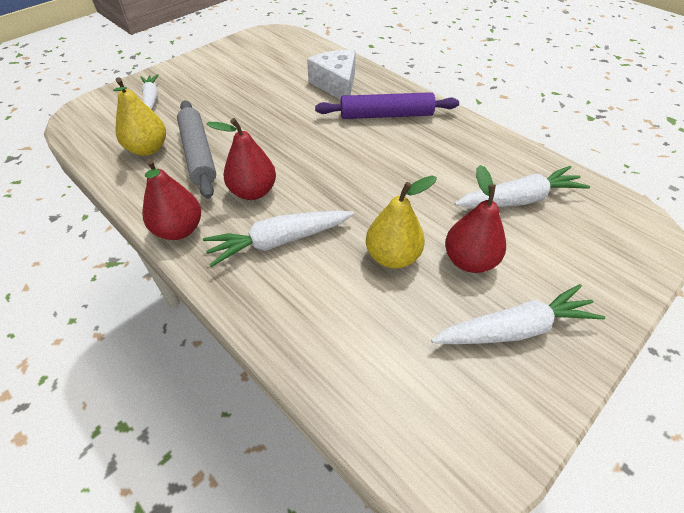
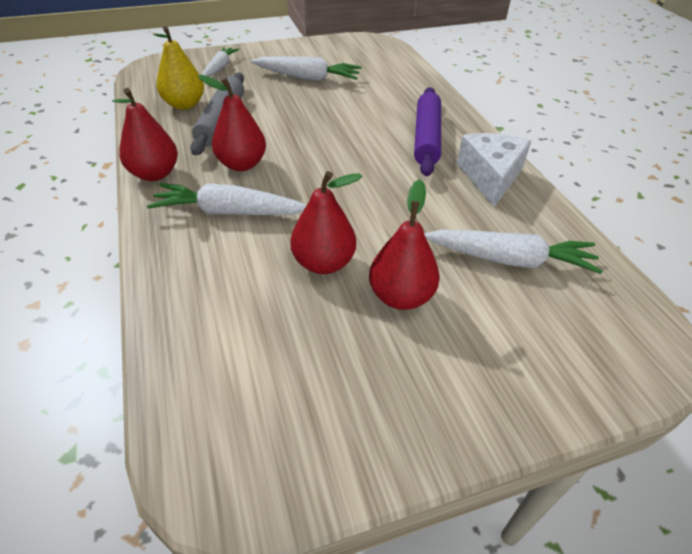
camera: 25 degrees right, 5 degrees down
(336, 84) = (397, 98): white cheese -> white cheese (490, 177)
(386, 115) = (426, 138): purple rolling pin -> purple rolling pin turned 75 degrees clockwise
(392, 256) = (323, 263): yellow pear -> red pear
(515, 329) = (395, 380): white carrot -> white carrot (307, 78)

